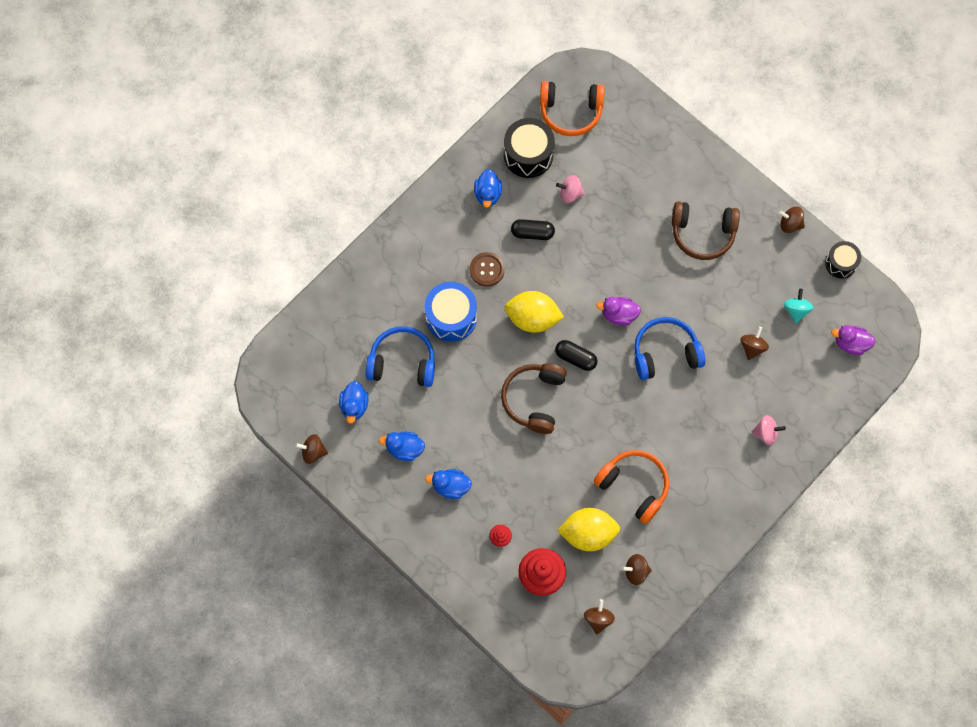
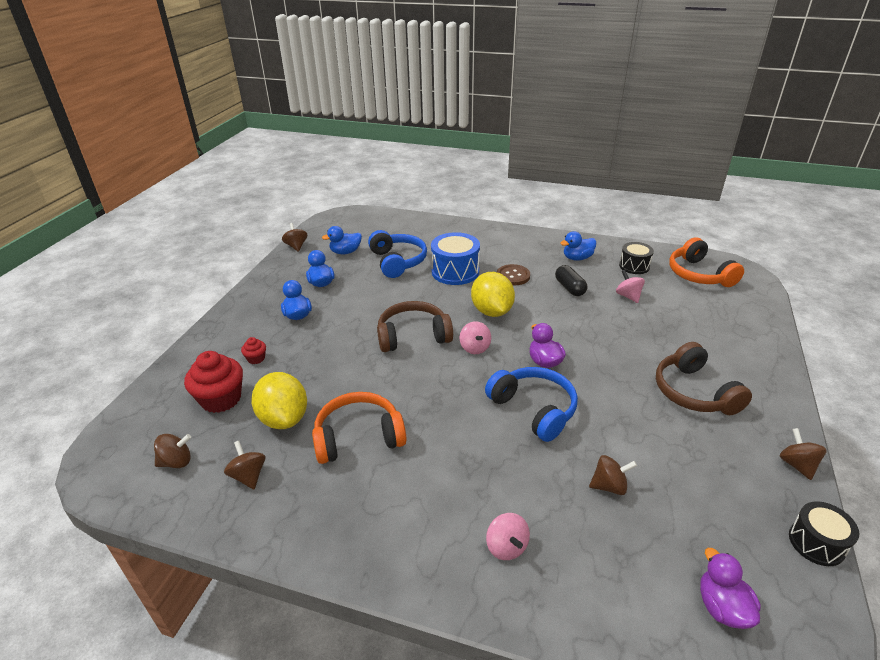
camera: 65 degrees right, 35 degrees down
(528, 155) = (634, 266): black drum -> black drum, size x0.62
(575, 358) = (475, 348): black capsule -> pink spinning top
(634, 486) = (358, 437): orange headphones -> orange headphones turned 120 degrees counterclockwise
(796, 310) = (700, 515): turquoise spinning top -> none

